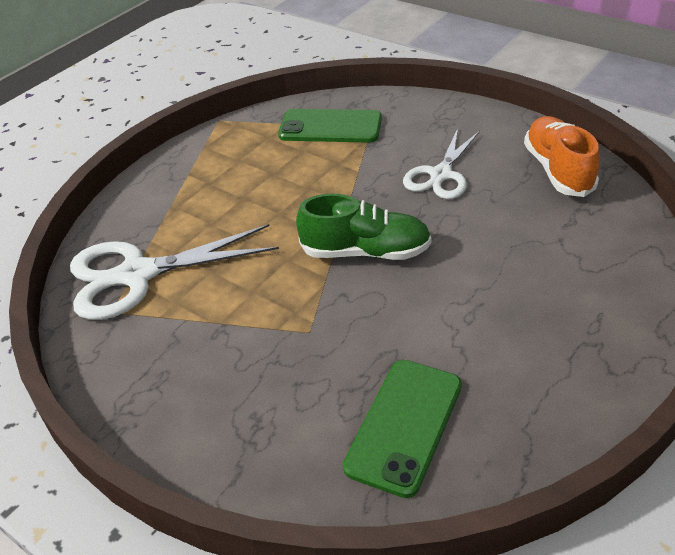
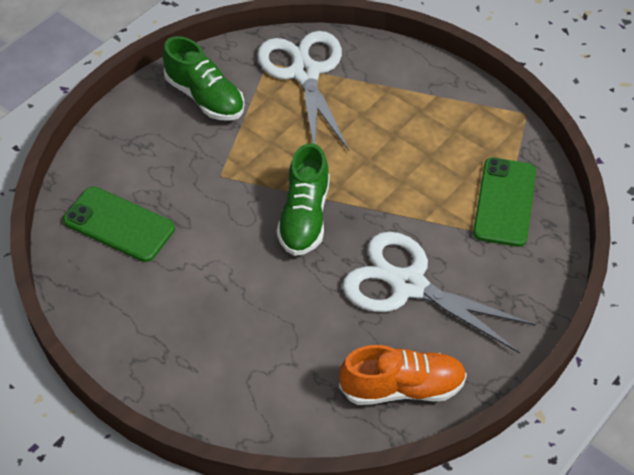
camera: 90 degrees right, 10 degrees up
(168, 366) = (205, 97): none -> green shoe
(441, 175) = (408, 285): white scissors -> white scissors, size x1.56

